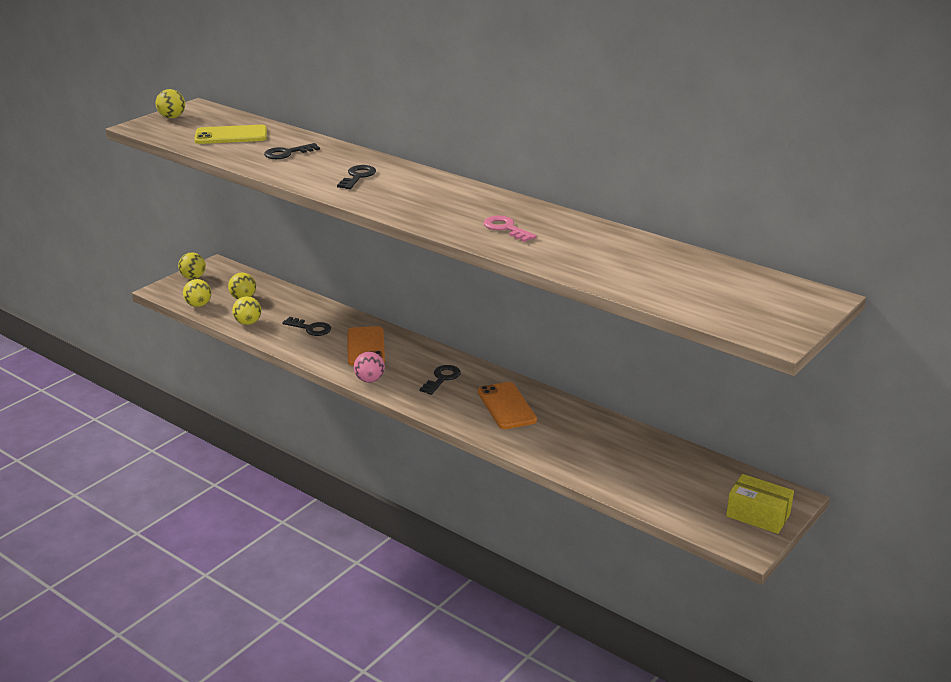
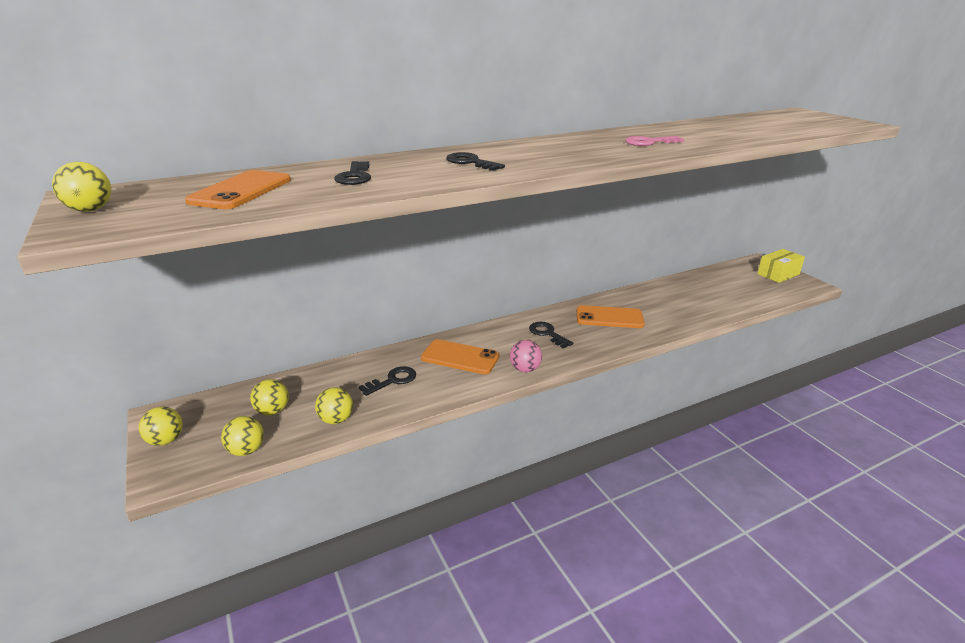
camera: 65 degrees left, 0 degrees up
(231, 135) = (241, 191): yellow phone -> orange phone

